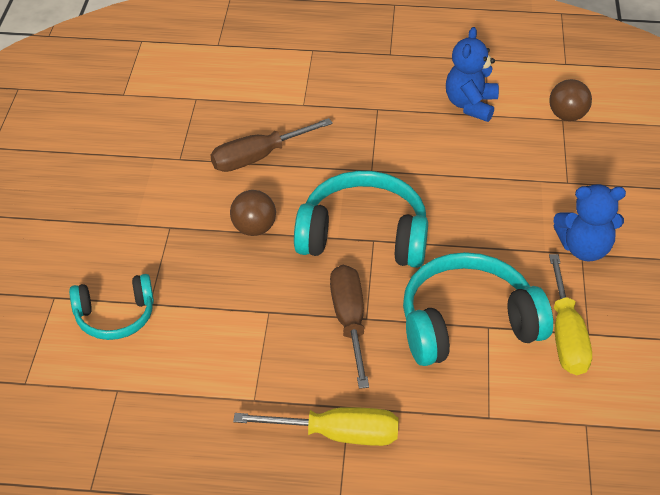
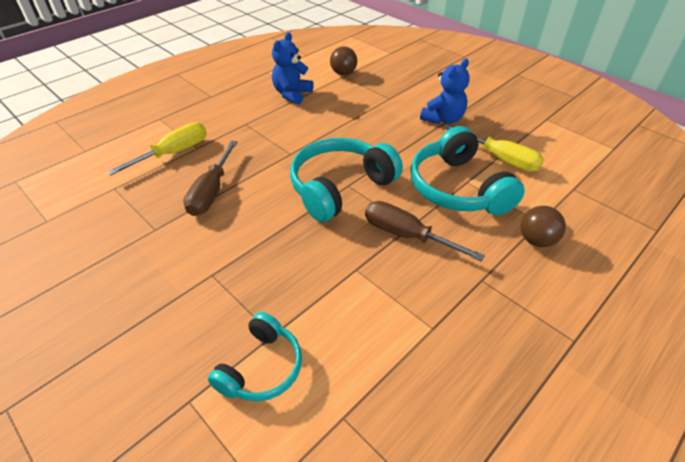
camera: 50 degrees left, 0 degrees up
(254, 229) = (271, 231): brown ball -> brown ball (536, 240)
(336, 435) = (503, 301): yellow screwdriver -> yellow screwdriver (173, 153)
(468, 324) = (458, 188): turquoise headphones -> turquoise headphones turned 45 degrees counterclockwise
(470, 105) = (292, 94): blue teddy bear -> blue teddy bear turned 60 degrees clockwise

